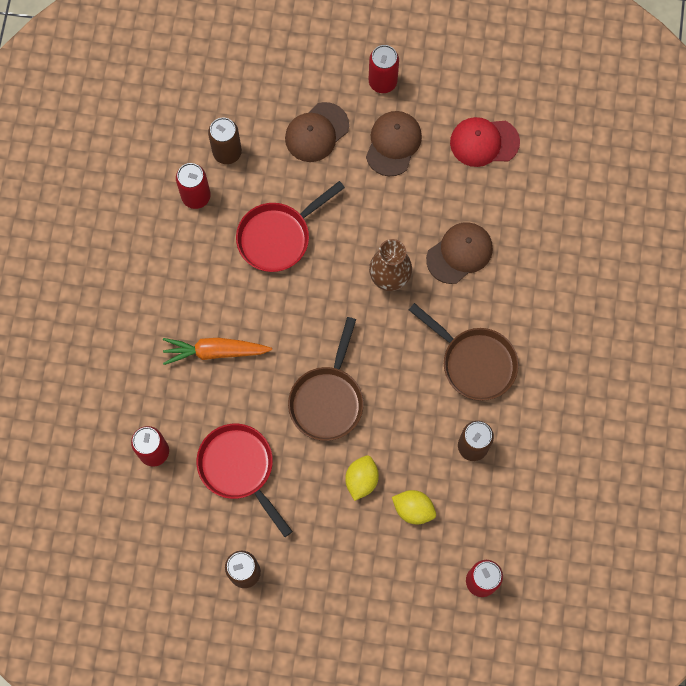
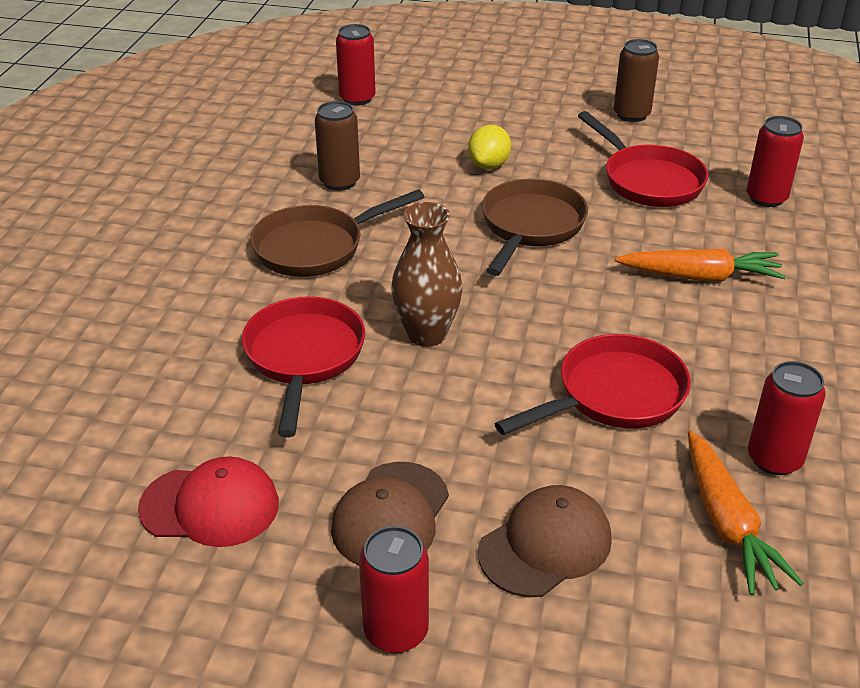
camera: 175 degrees left, 35 degrees down
(227, 152) = (727, 524): brown can -> orange carrot
(413, 509) = (426, 143): yellow lemon -> none
(459, 253) = (304, 357): brown cap -> red pan
(474, 362) = (315, 247): brown pan -> brown pan turned 75 degrees counterclockwise

